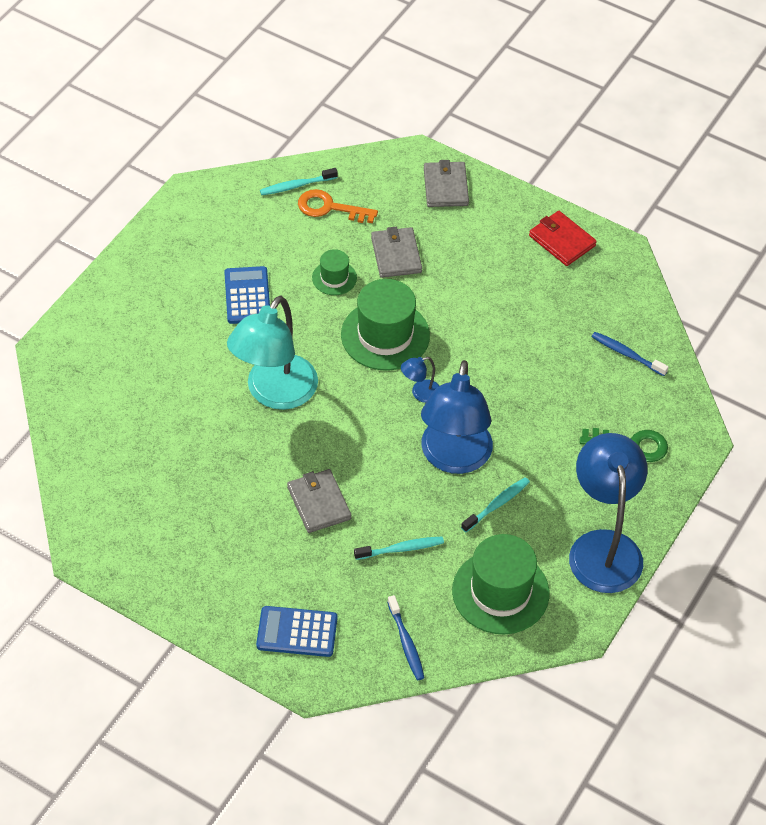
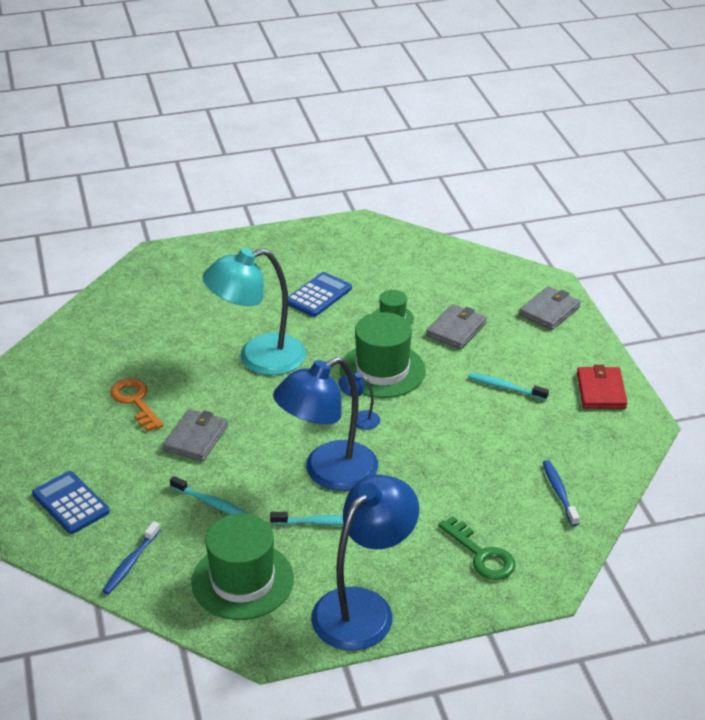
camera: 45 degrees right, 15 degrees down
(297, 186) = (439, 255): turquoise toothbrush -> turquoise toothbrush (505, 387)
(329, 208) = (445, 279): orange key -> orange key (135, 401)

